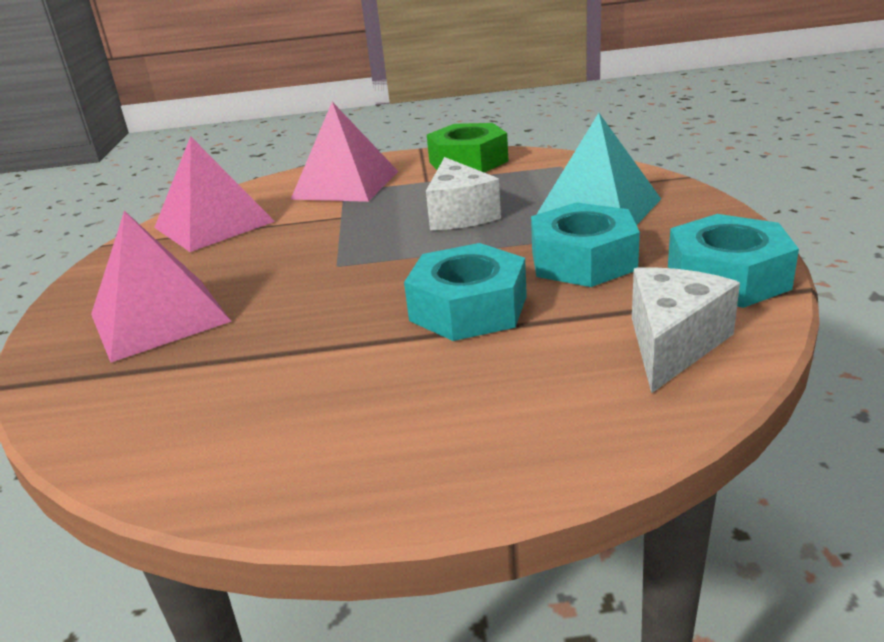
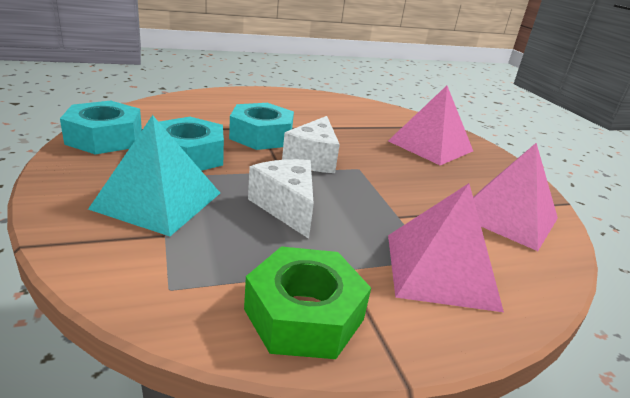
camera: 160 degrees right, 0 degrees up
(673, 344) = (162, 114): white cheese -> white cheese (313, 159)

